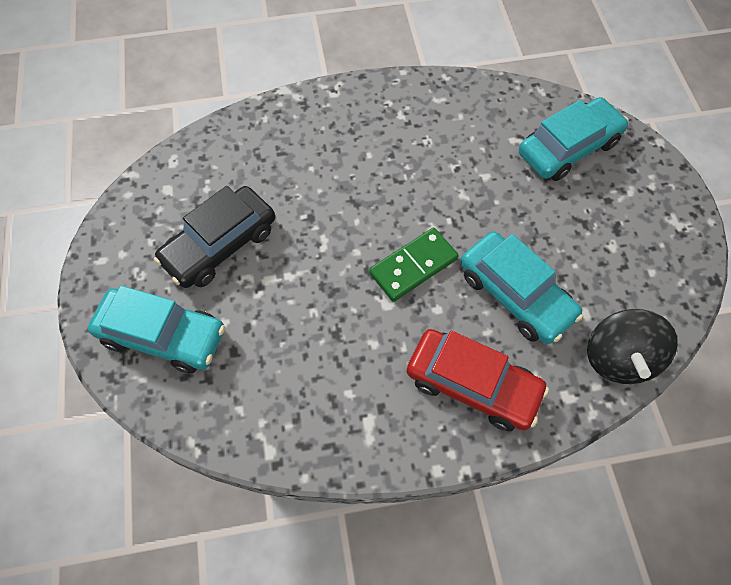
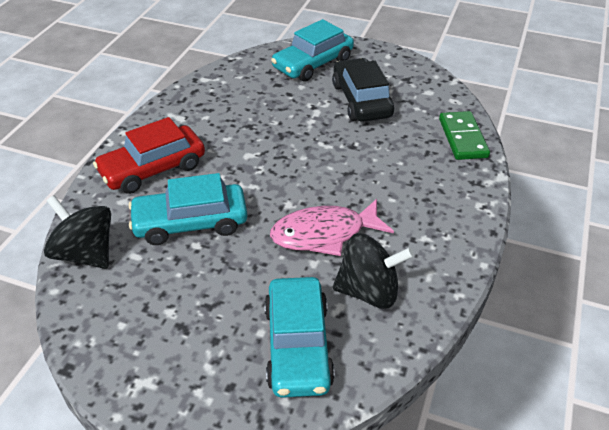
camera: 120 degrees right, 20 degrees down
(413, 266) = (265, 180): green domino -> green domino (463, 138)
(448, 183) = (324, 234): none -> pink fish
(485, 128) = (369, 291): none -> black spinning top

